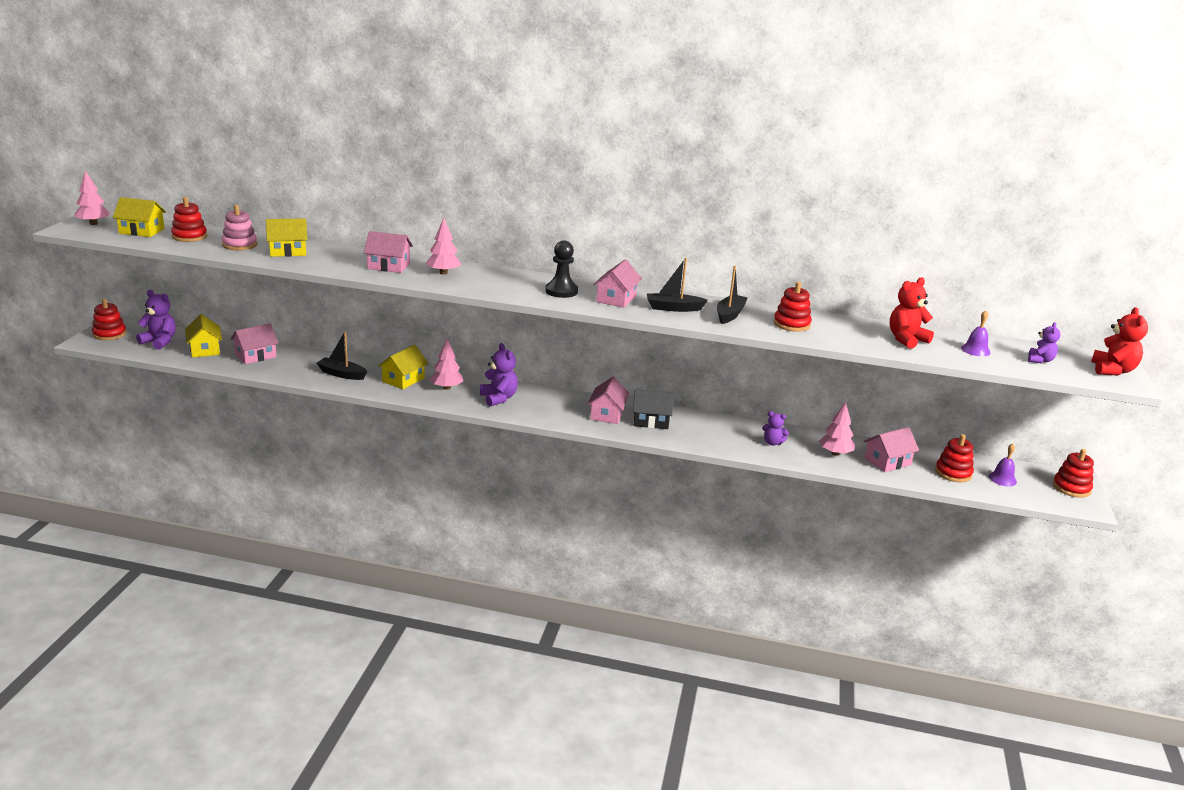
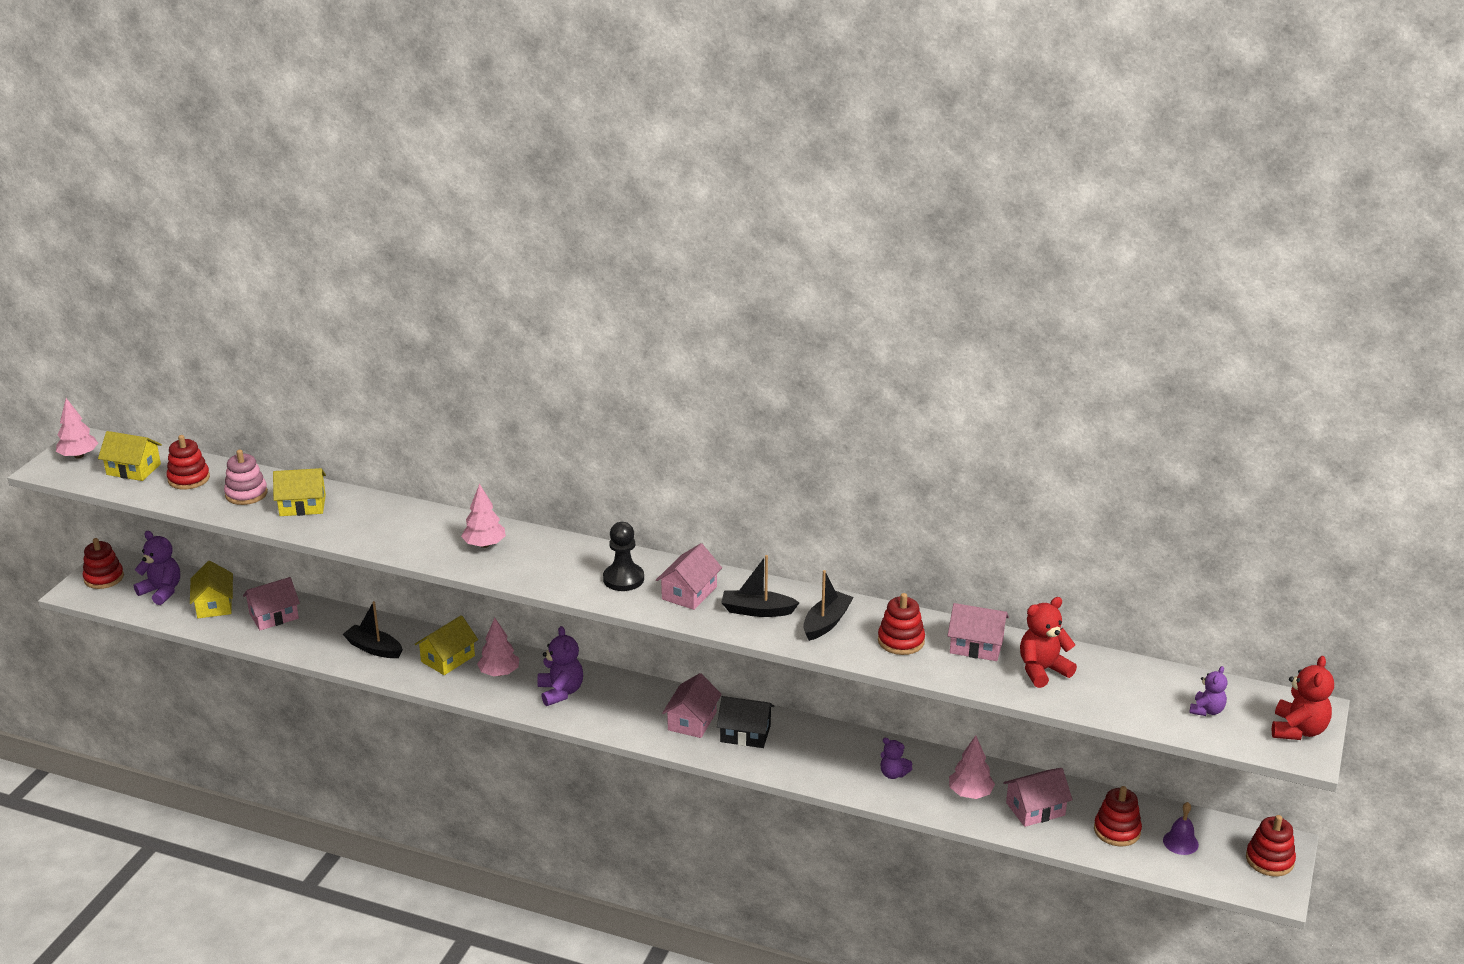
camera: 10 degrees right, 5 degrees up
(388, 266) = (419, 533): pink house -> pink house (976, 646)
(975, 350) = (1127, 690): purple bell -> none

